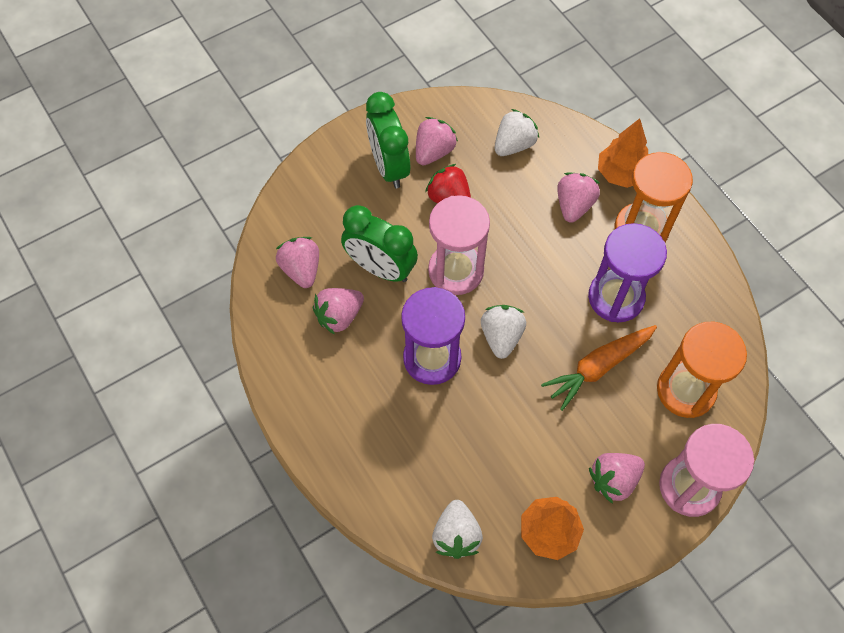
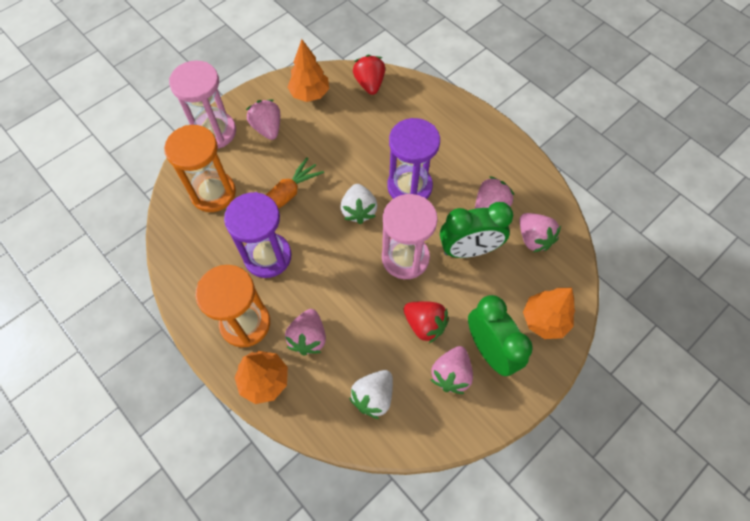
camera: 170 degrees right, 0 degrees up
(323, 184) = (544, 320): none -> orange tree
(380, 268) = (468, 250): green clock -> green clock turned 150 degrees clockwise
(456, 535) = (369, 84): white strawberry -> red strawberry
(613, 480) = (267, 128): pink strawberry -> pink strawberry turned 75 degrees counterclockwise

